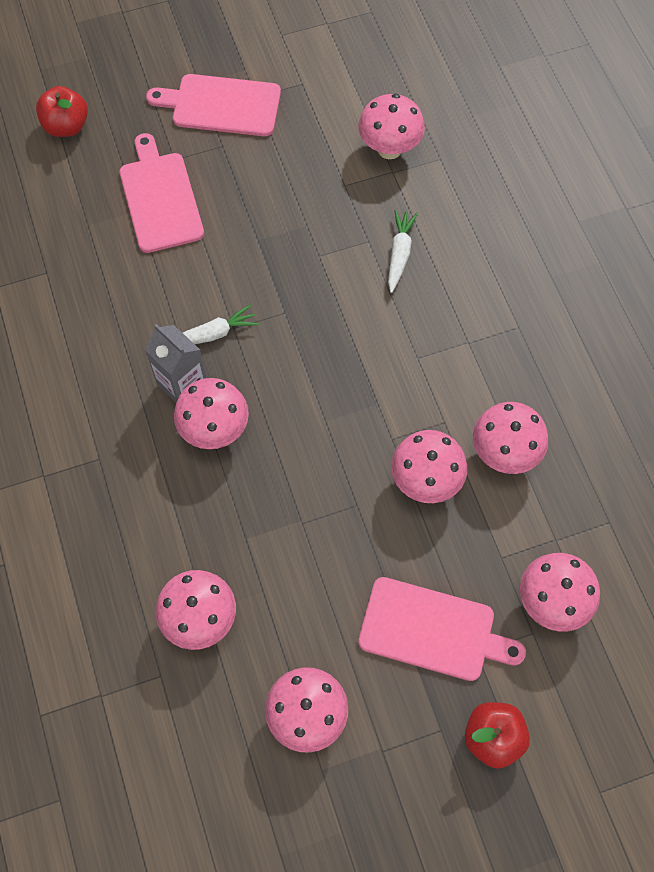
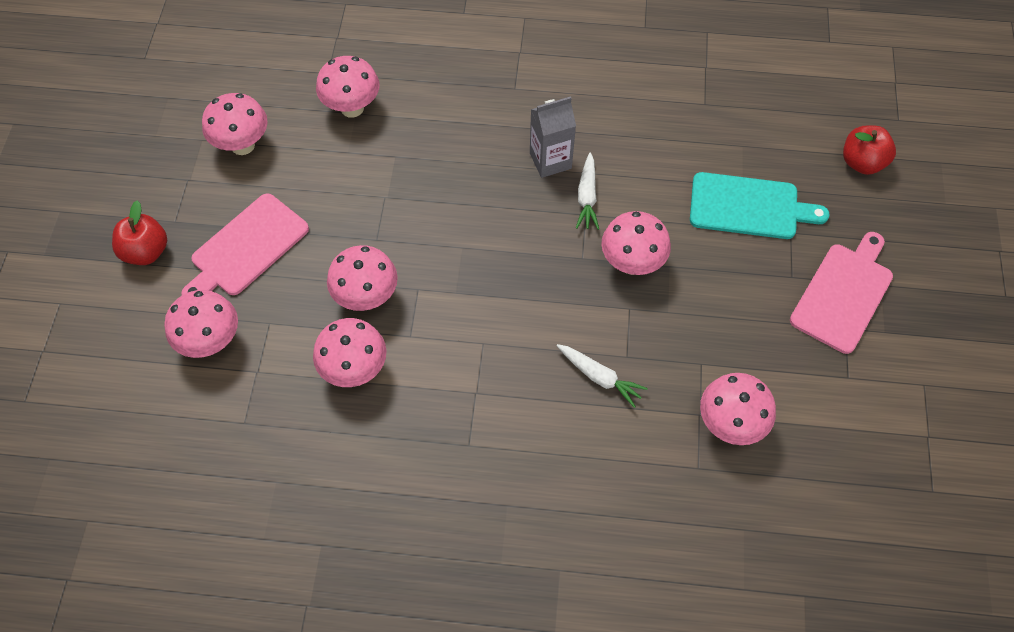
camera: 115 degrees right, 5 degrees down
(160, 198) = (749, 207): pink cutting board -> turquoise cutting board
(215, 430) = (497, 168): pink mushroom -> pink mushroom (632, 263)

